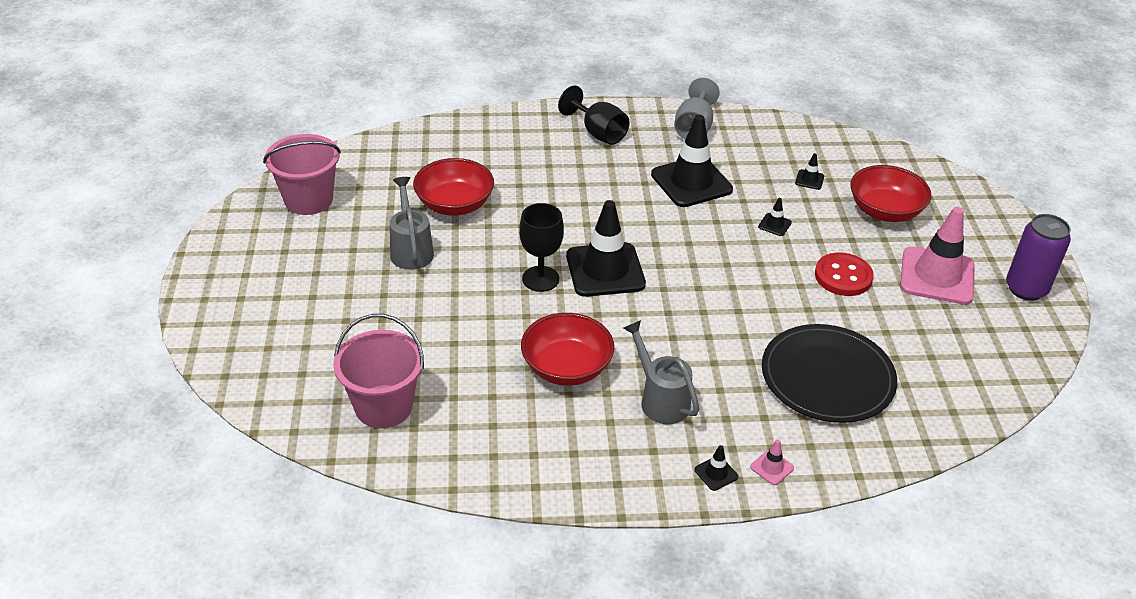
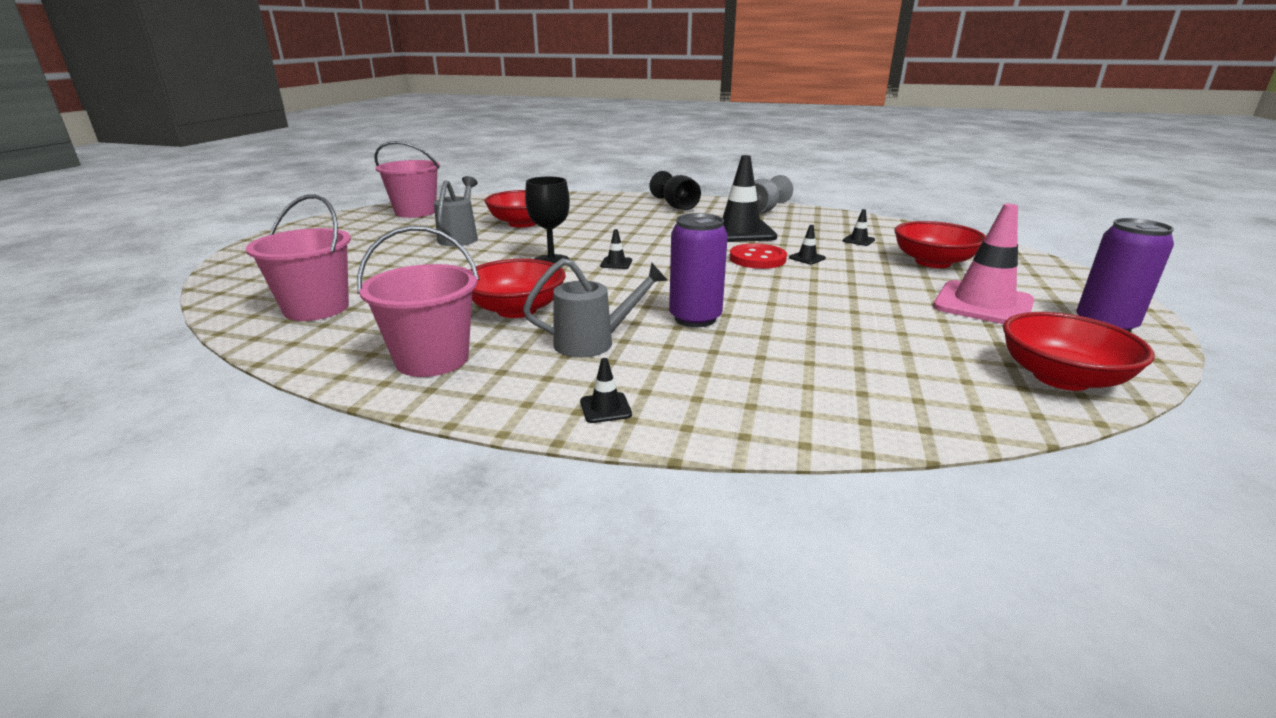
camera: 20 degrees right, 15 degrees down
(549, 451) = (432, 359): none -> pink bucket
(605, 270) = (616, 263): black traffic cone -> black traffic cone, size x0.41
(660, 400) = (593, 342): grey watering can -> grey watering can turned 90 degrees clockwise
(722, 347) = (695, 318): none -> purple can
(772, 467) = (683, 415): pink traffic cone -> none
(827, 377) = (807, 354): black plate -> none
(843, 276) = (866, 292): red button -> red button (757, 259)
(1001, 365) = (1061, 378): none -> red bowl

